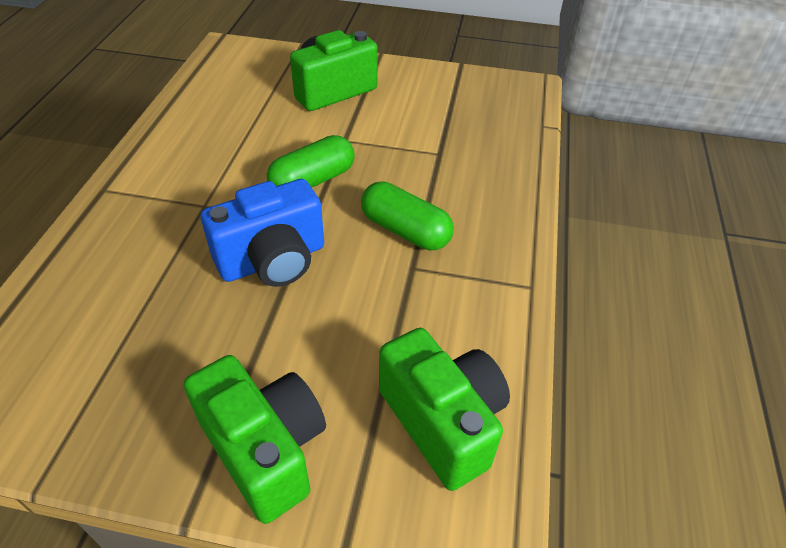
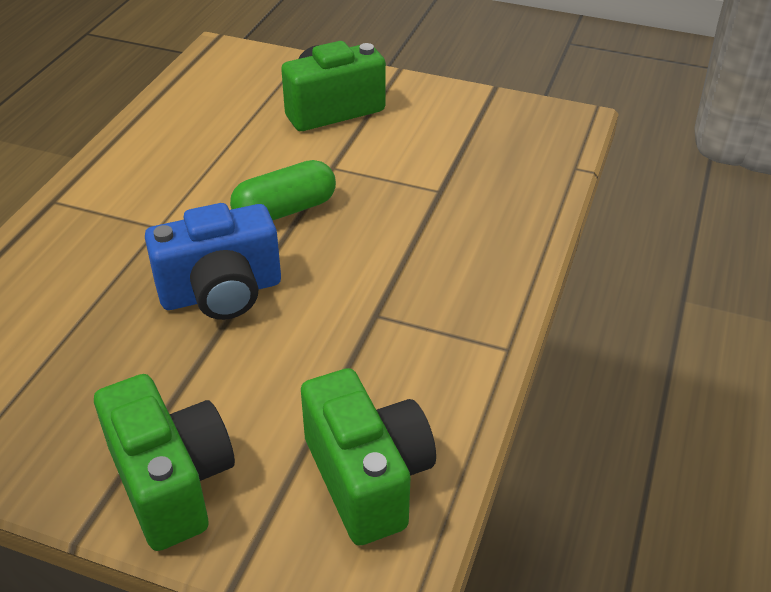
camera: 10 degrees right, 5 degrees down
(405, 230) = (377, 274): green capsule -> none

